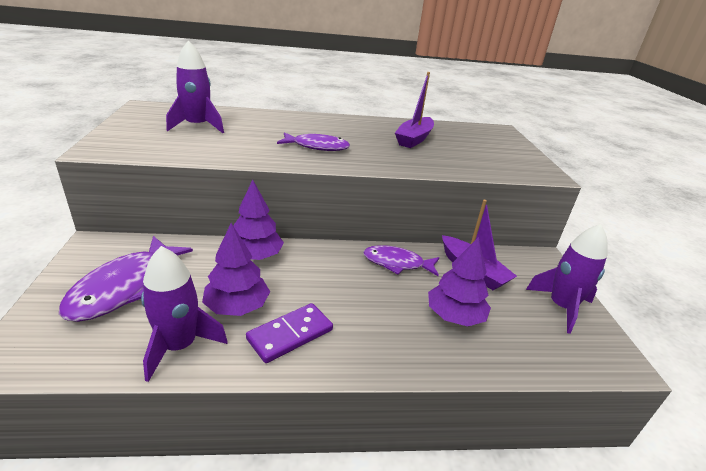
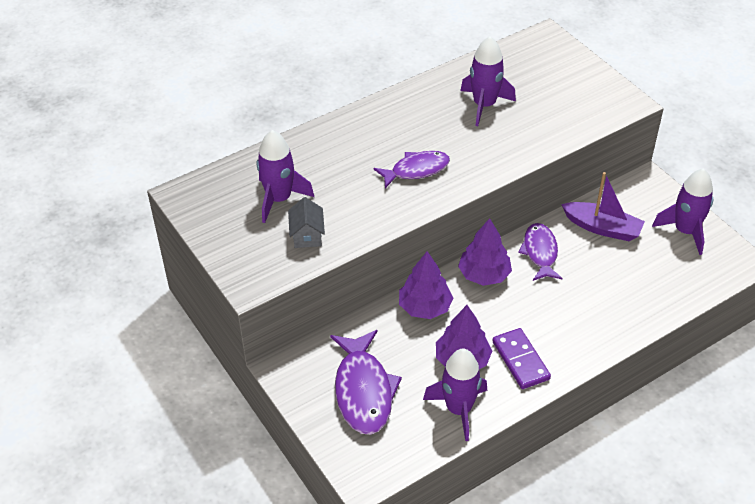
camera: 25 degrees left, 15 degrees up
(183, 145) = (307, 235): none -> grey house
(290, 334) = (520, 360): purple domino -> purple domino turned 45 degrees counterclockwise
(397, 263) = (540, 252): purple fish -> purple fish turned 105 degrees clockwise
(414, 139) = (484, 105): purple boat -> purple rocket
(454, 316) = (617, 282): purple tree -> purple tree (484, 275)

